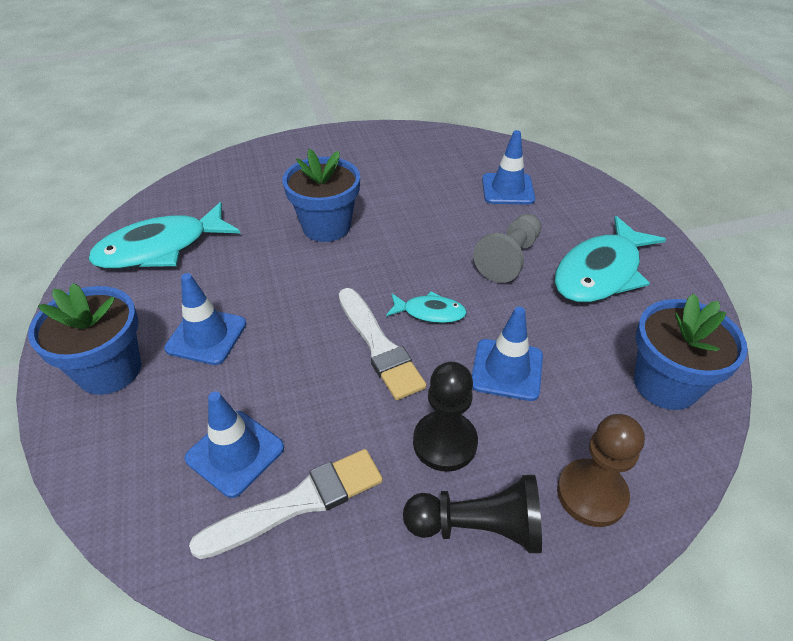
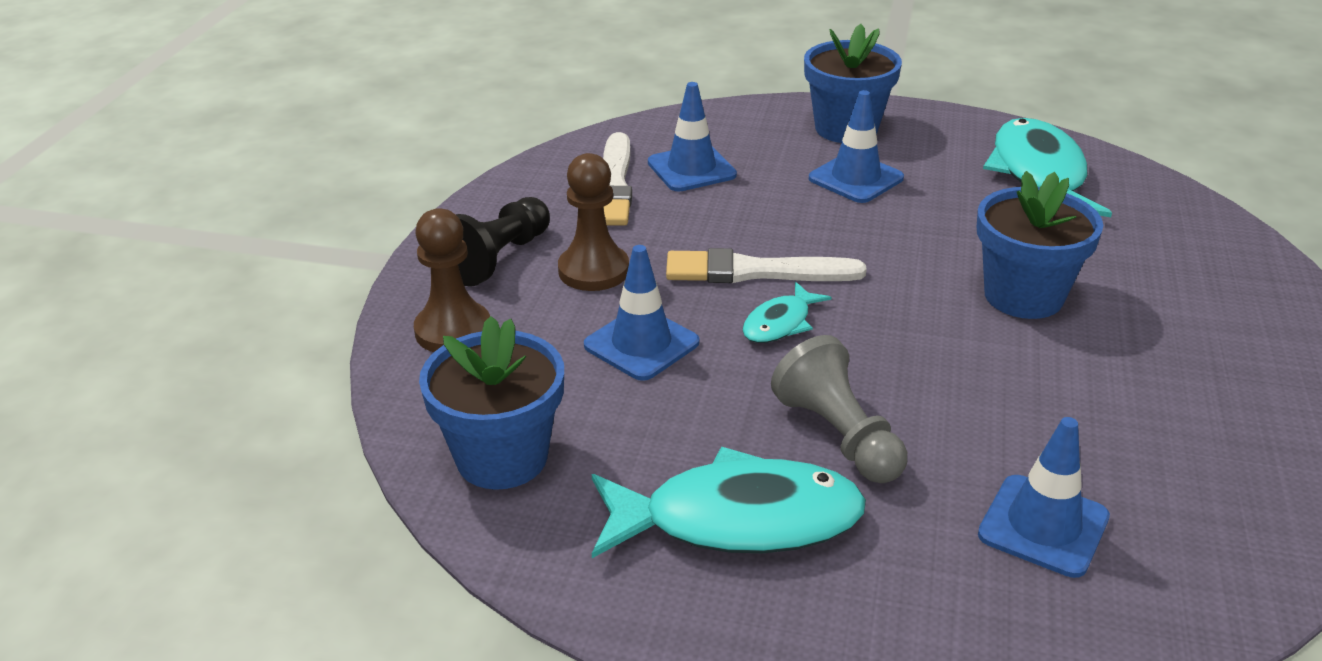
camera: 120 degrees right, 10 degrees down
(445, 442) = (593, 270): black pawn -> brown pawn
(601, 272) = (737, 519): turquoise fish -> turquoise fish turned 105 degrees clockwise

